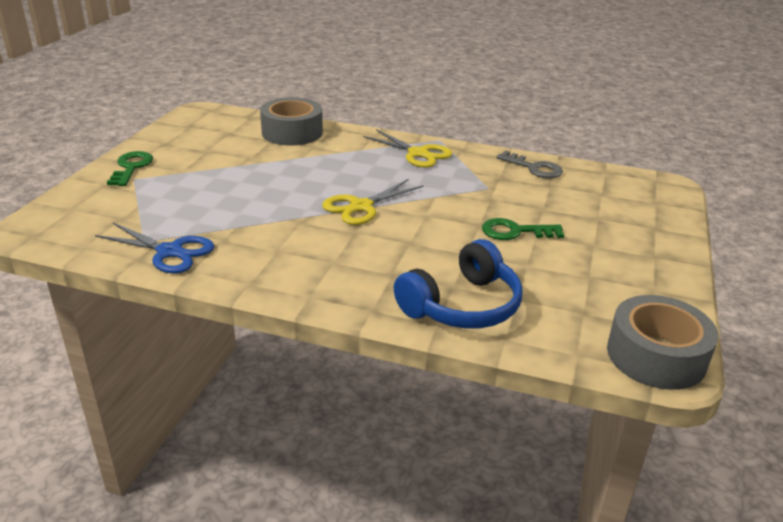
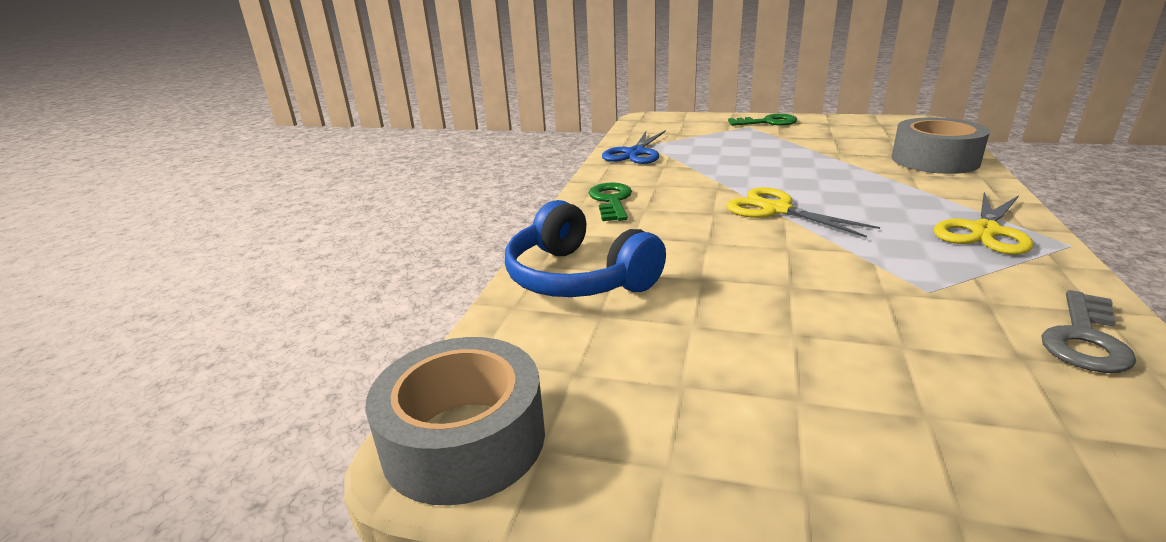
camera: 90 degrees right, 5 degrees down
(515, 232) = (790, 315): green key -> green key (611, 201)

